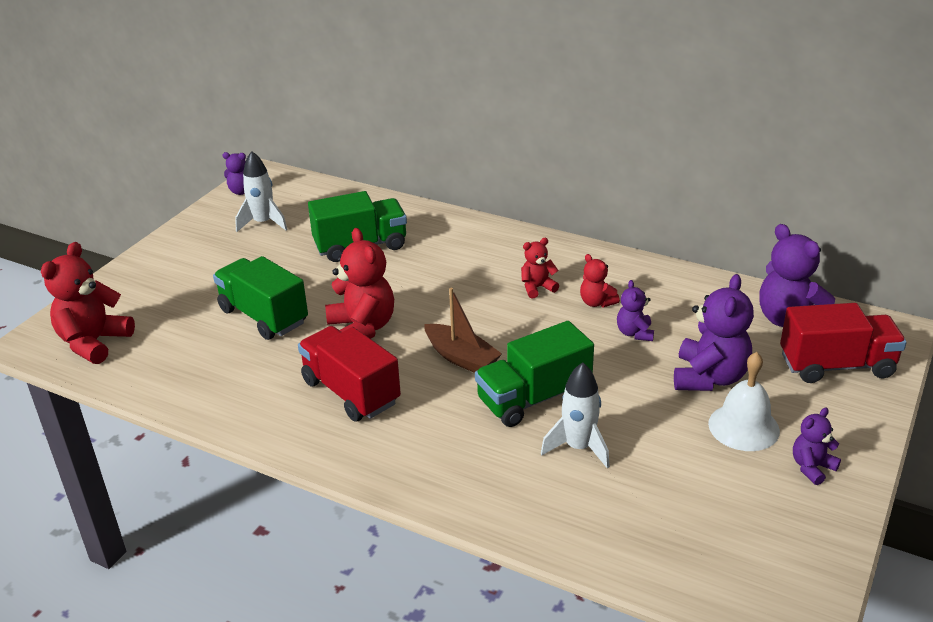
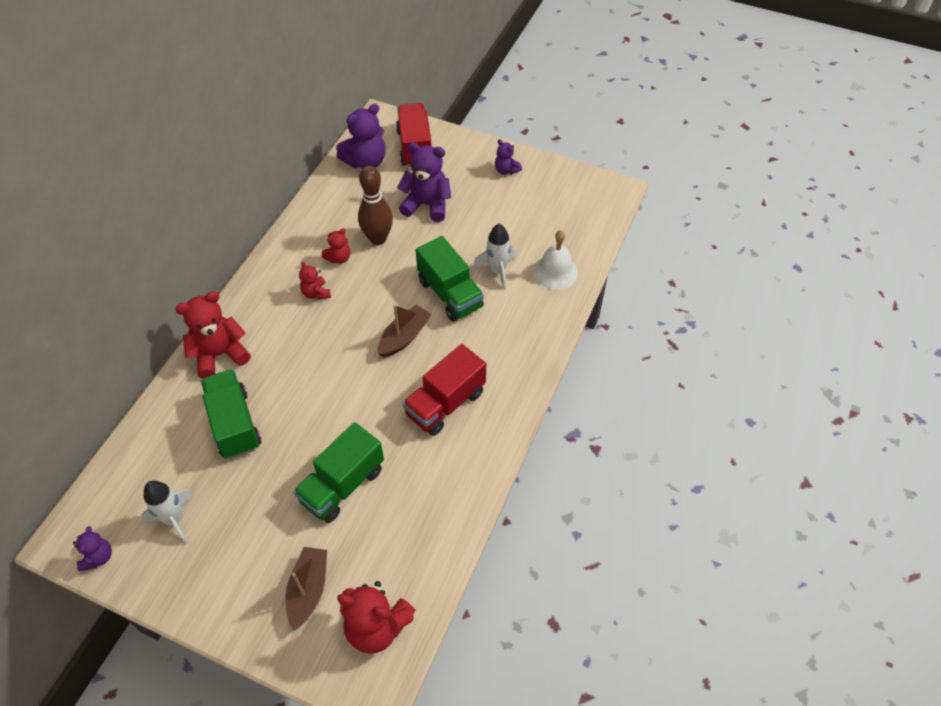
camera: 95 degrees left, 20 degrees up
(155, 300) = (308, 590): none -> brown boat
(362, 328) = (364, 406): red teddy bear -> red teddy bear (220, 354)
(634, 333) = (378, 239): purple teddy bear -> brown bowling pin
(743, 427) = (473, 194): white bell -> white bell (555, 272)

